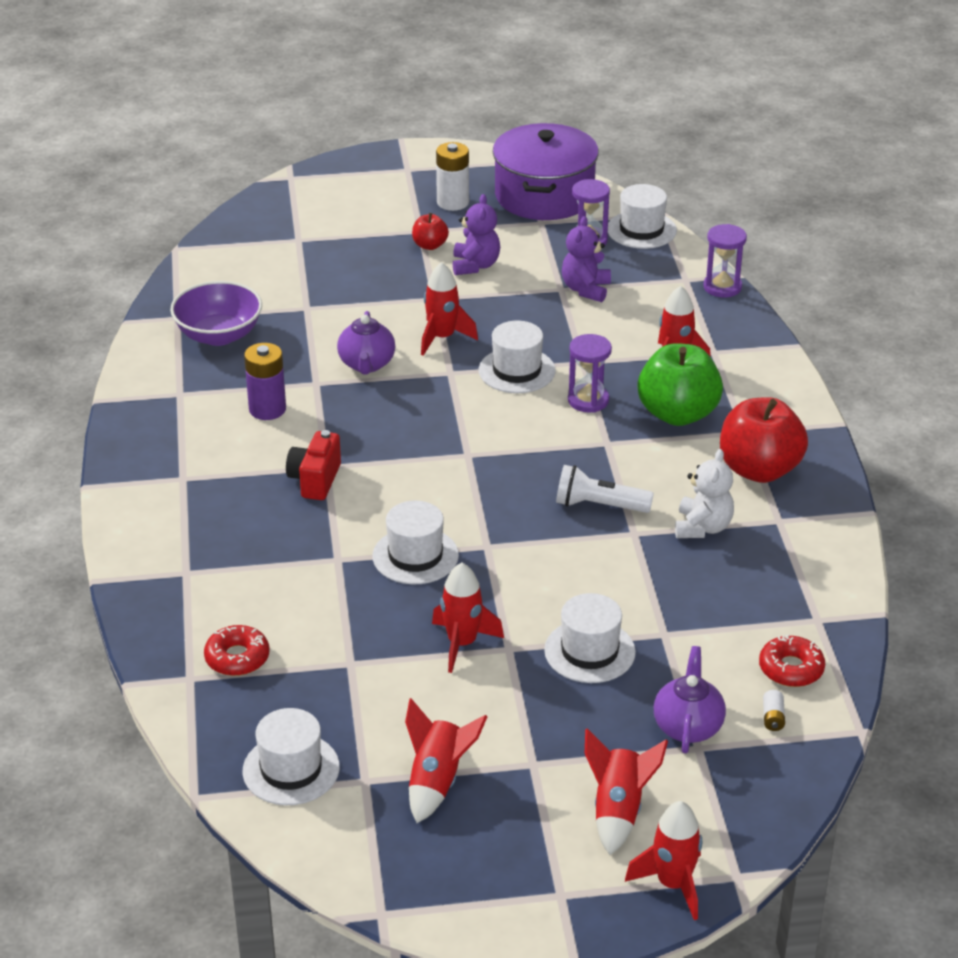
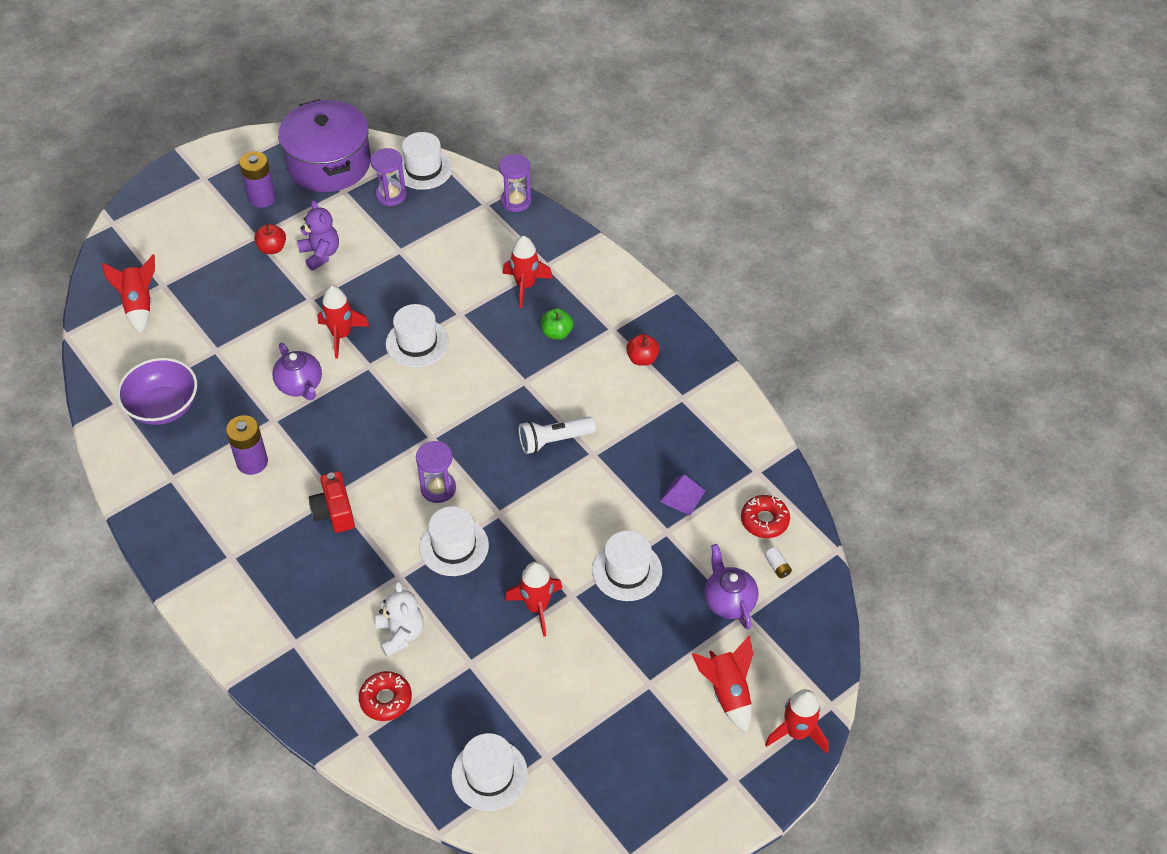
camera: 30 degrees left, 15 degrees up
(437, 781) = (595, 731): red rocket -> red rocket (139, 305)
(453, 202) = (262, 198): white battery -> purple battery
(586, 289) = (418, 244): purple teddy bear -> none
(588, 400) = (486, 348): purple hourglass -> purple hourglass (438, 488)
(678, 414) = (557, 333): green apple -> green apple, size x0.49
(702, 527) = (635, 427): white teddy bear -> white teddy bear (400, 634)
(709, 609) = (682, 496): none -> purple pyramid
(759, 469) = (642, 359): red apple -> red apple, size x0.49

